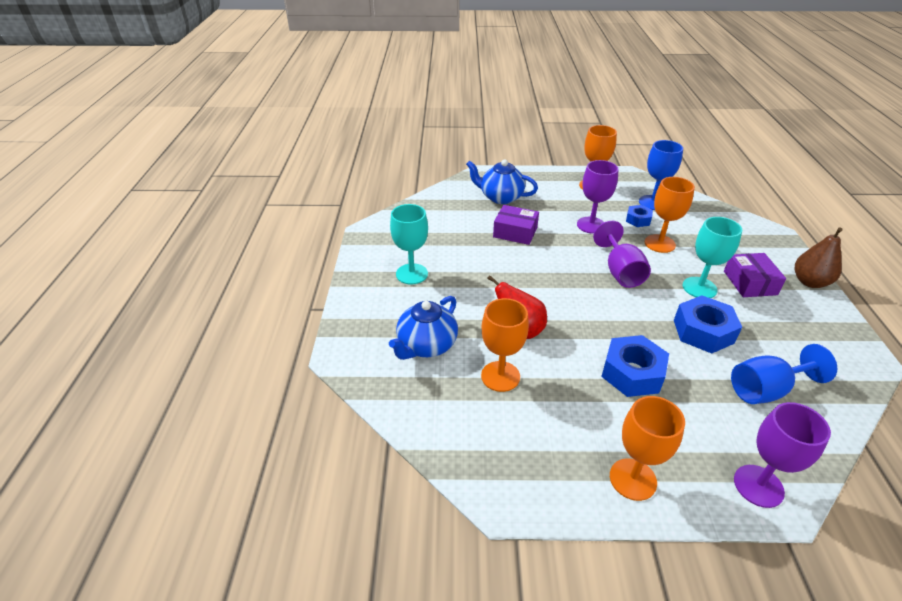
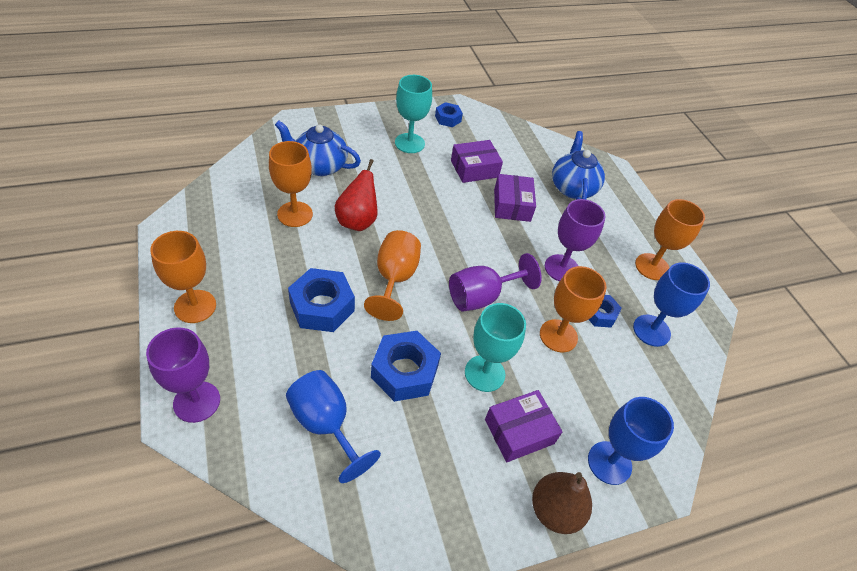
camera: 65 degrees right, 10 degrees up
(383, 242) = (448, 119): none -> blue nut
(462, 242) = (474, 169): none -> purple box
(598, 318) = (394, 279): none -> orange goblet
(766, 249) = (609, 463): none -> blue goblet

